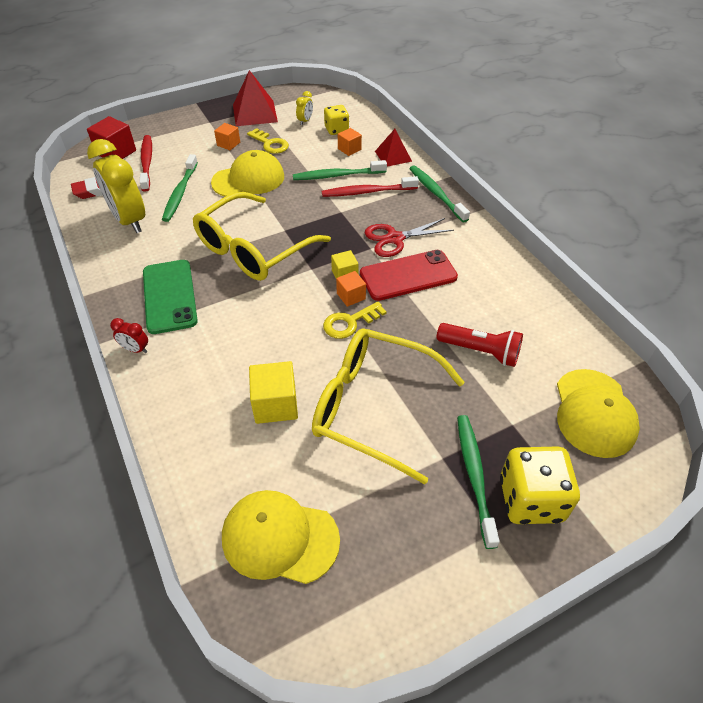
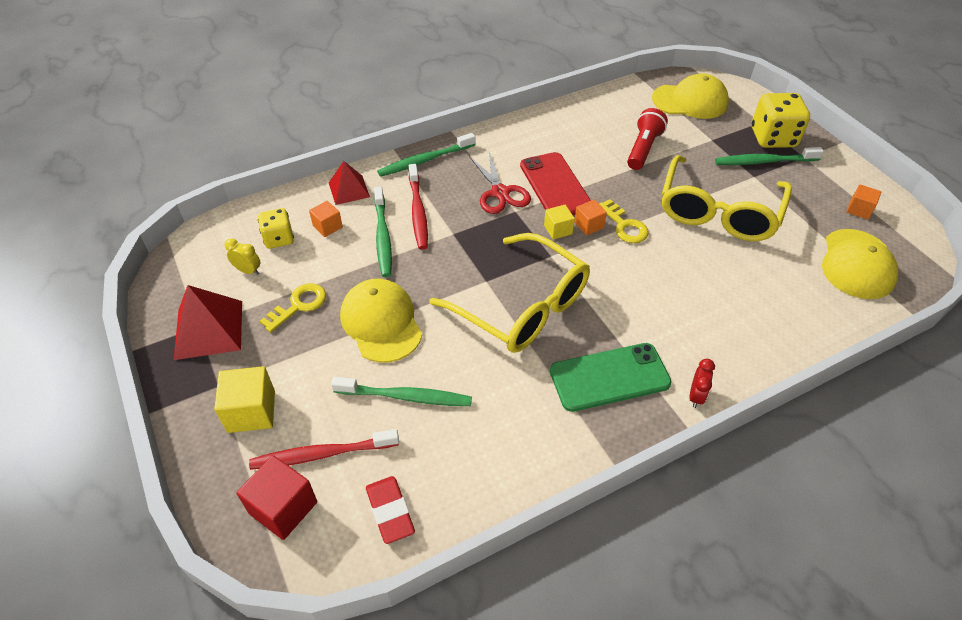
camera: 90 degrees left, 0 degrees up
(129, 220) = (466, 449): yellow clock -> none
(228, 144) = (289, 353): orange cube -> orange cube (859, 210)
(275, 404) = (734, 274): yellow cube -> yellow cube (251, 411)

